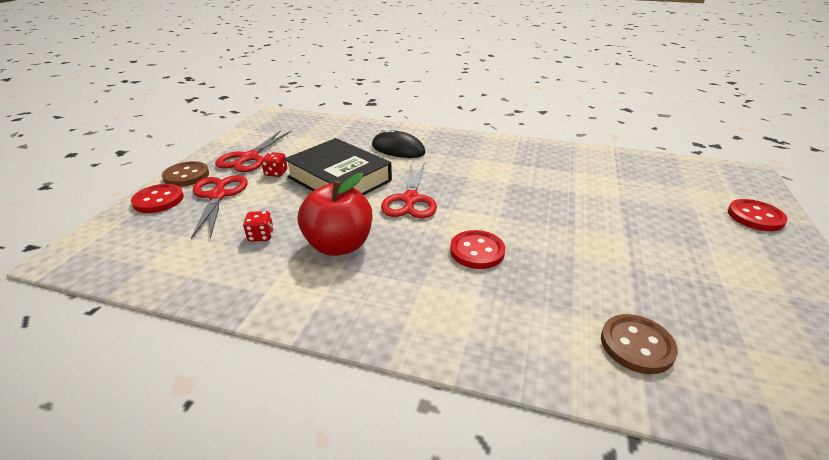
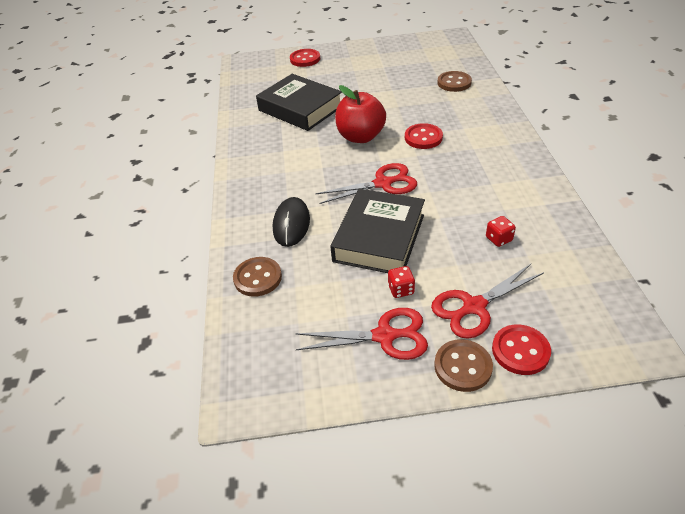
camera: 110 degrees left, 10 degrees up
(339, 245) = (471, 194): red apple -> red apple (360, 137)
(355, 130) = (258, 278): none -> brown button
(598, 187) = (300, 108): none -> black book

